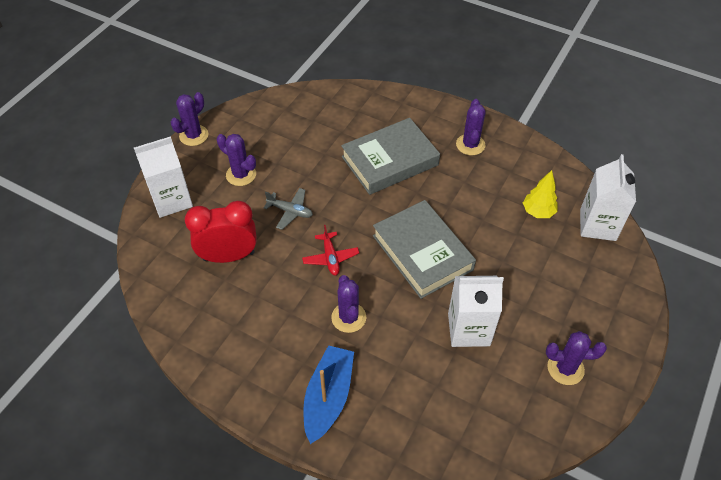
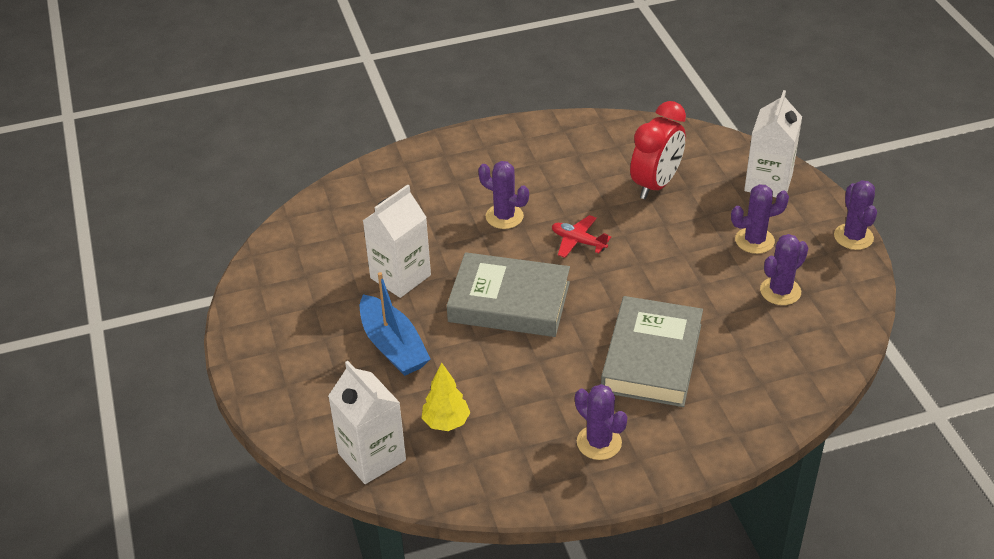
camera: 135 degrees right, 10 degrees down
(290, 211) = (665, 247): grey plane -> none
(328, 397) = (453, 168): blue boat -> blue boat (393, 346)
(565, 368) = (292, 307): purple cactus -> purple cactus (780, 291)

